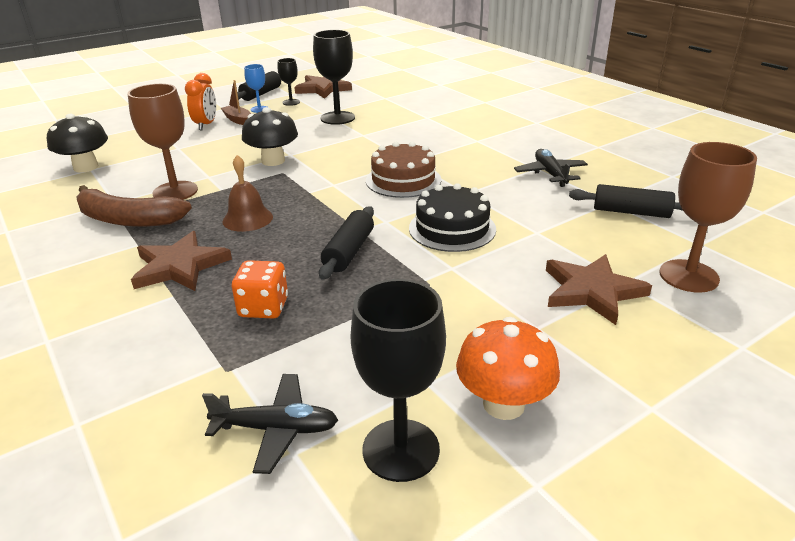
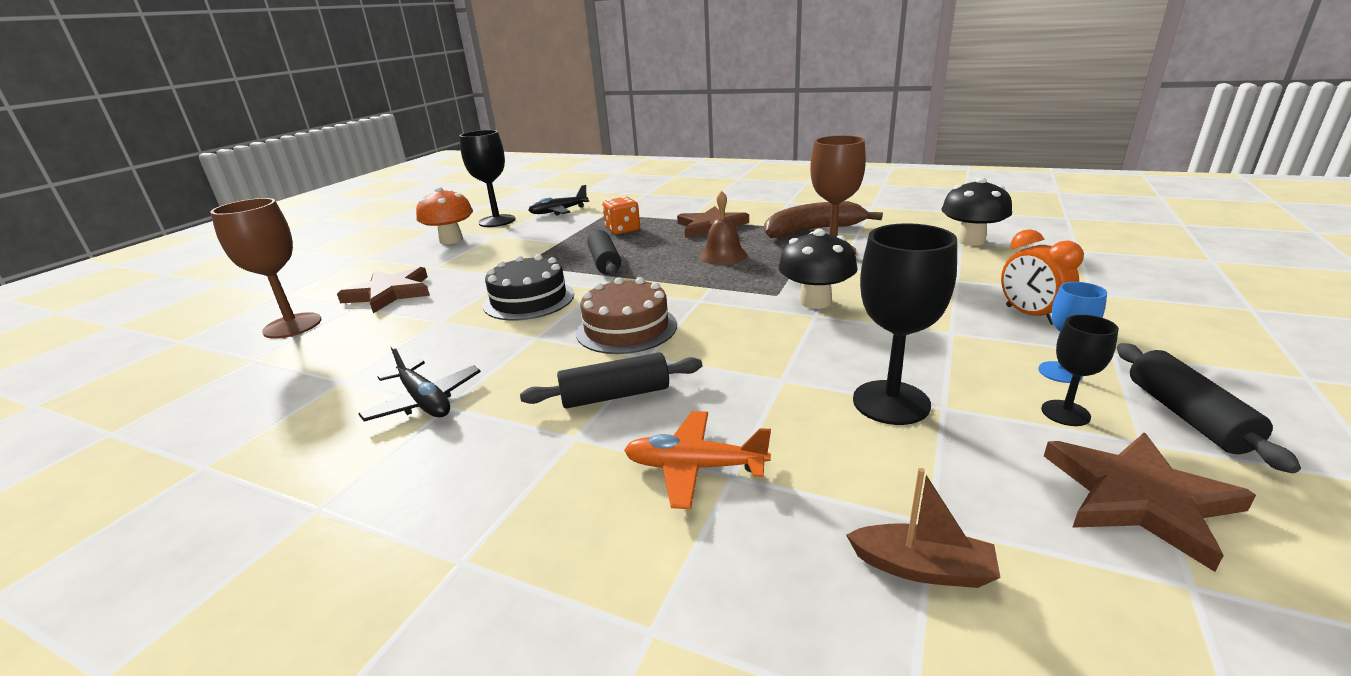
camera: 150 degrees right, 5 degrees down
(238, 120) = (1019, 338): brown boat -> brown boat (922, 568)
(438, 122) = (694, 467): none -> orange plane
(631, 212) = (318, 374): black rolling pin -> black rolling pin (615, 395)

